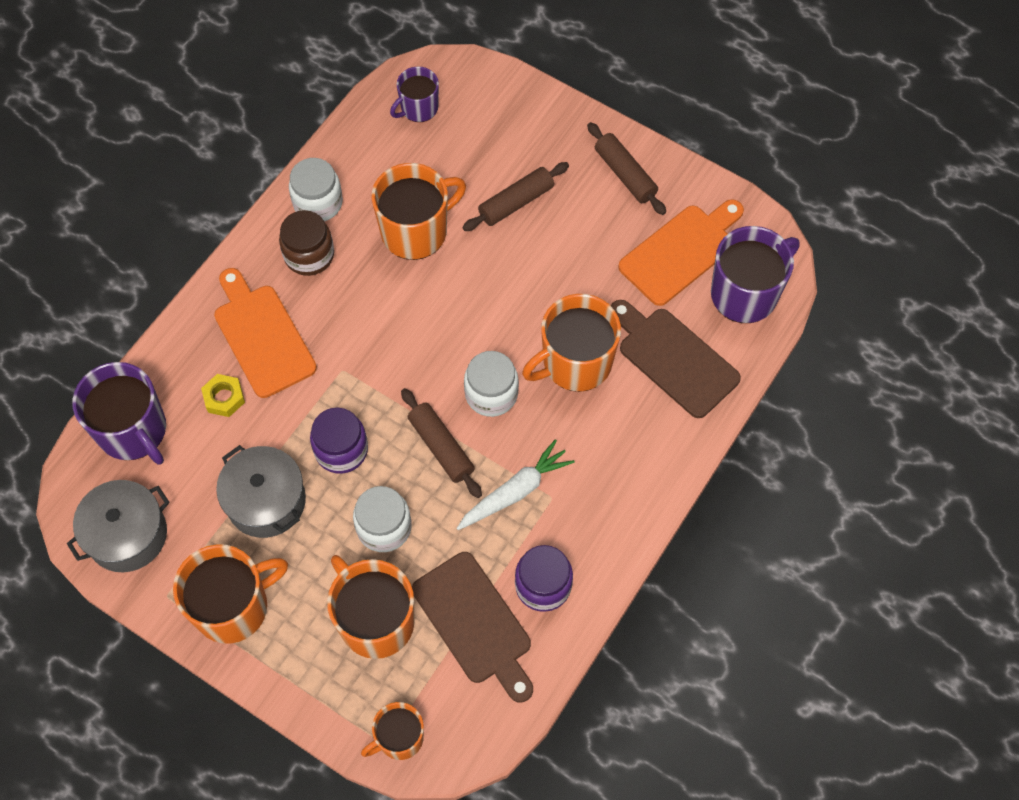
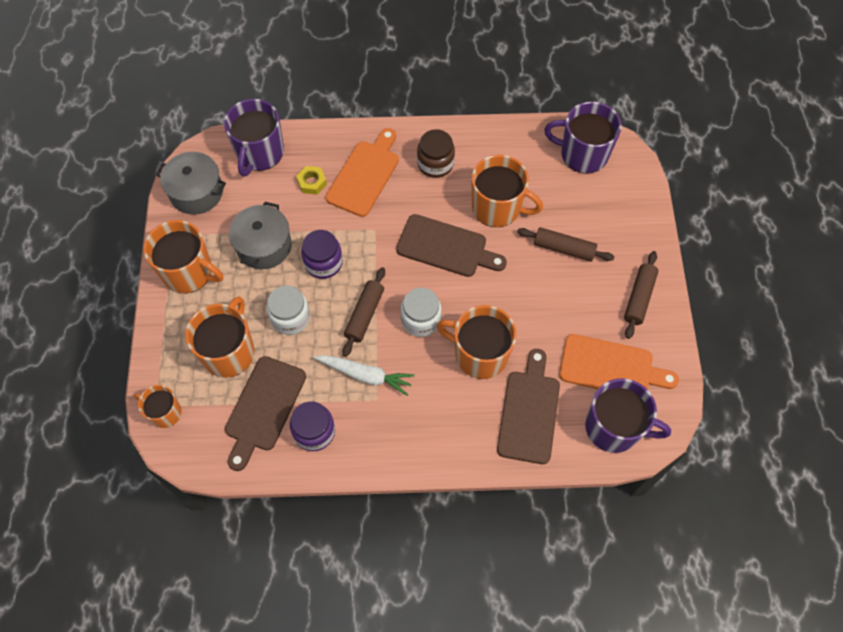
camera: 55 degrees right, 0 degrees up
(318, 203) = (473, 145): white jar -> none
(418, 108) = (582, 154): purple mug -> purple mug, size x1.70
(423, 313) = (446, 247): none -> brown cutting board

